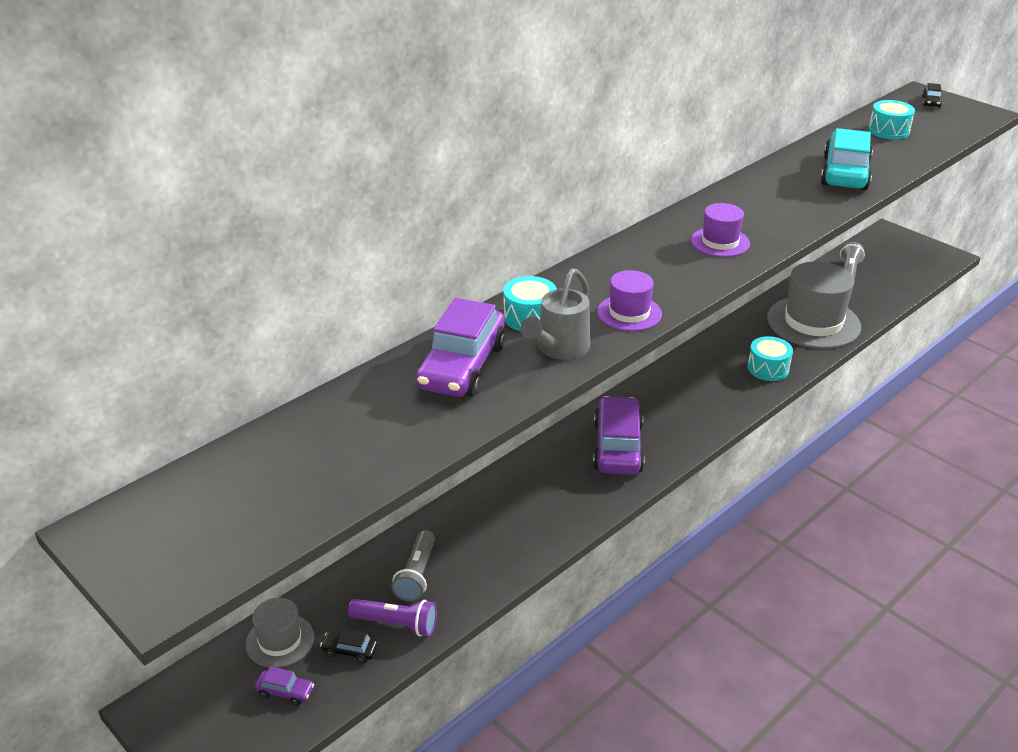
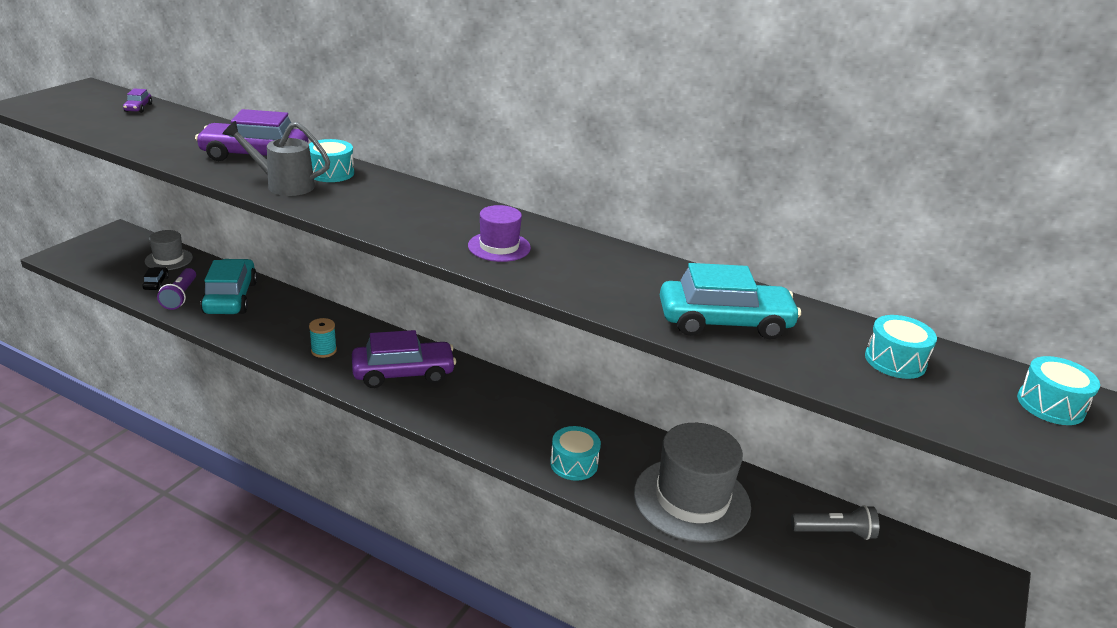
camera: 70 degrees right, 5 degrees down
(285, 692) = (123, 267): purple car -> purple car (138, 108)
(417, 575) = (230, 298): grey flashlight -> turquoise car
(562, 500) = (324, 351): none -> turquoise spool
(629, 313) = (346, 209): purple hat -> none
(931, 102) = (1050, 405): black car -> turquoise drum

